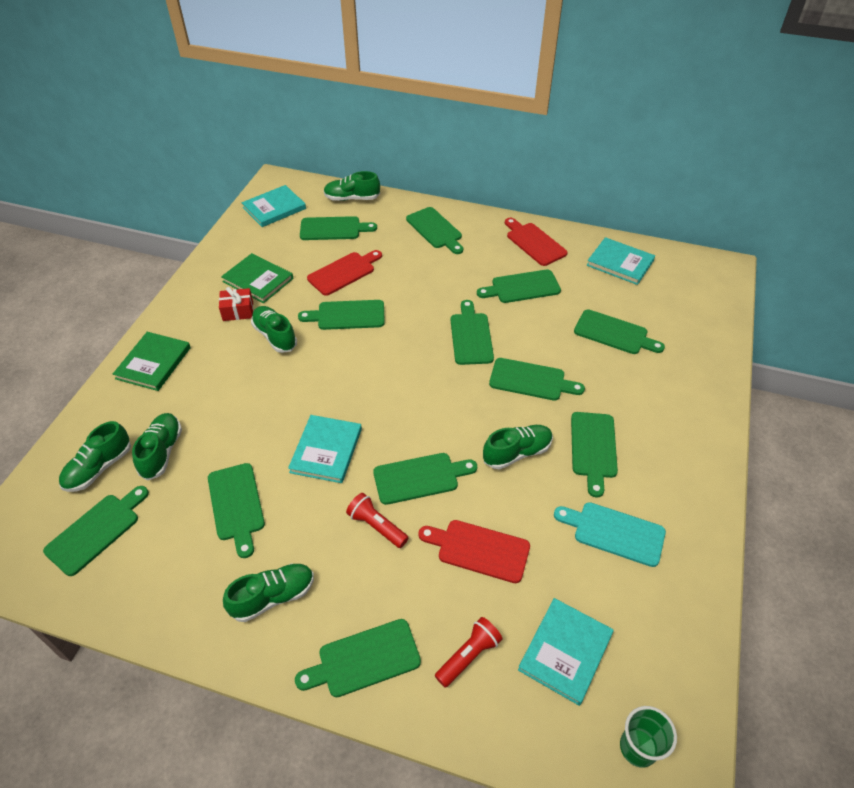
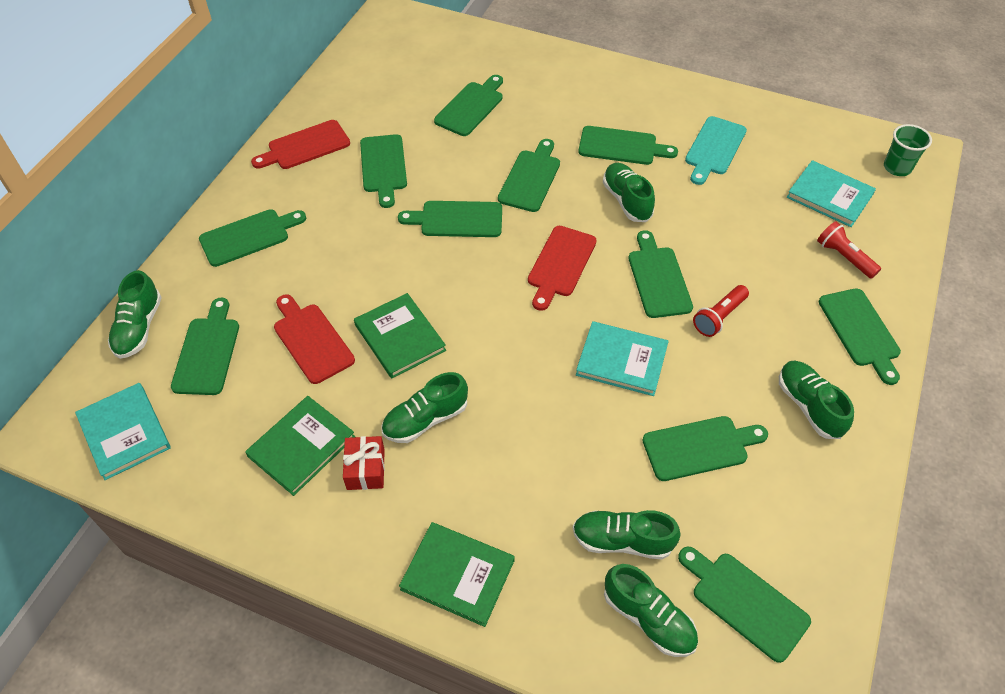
camera: 85 degrees left, 5 degrees up
(347, 315) = (400, 337): green cutting board -> green book
(479, 550) = (739, 240): red cutting board -> red cutting board (560, 264)
(620, 263) = (361, 84): turquoise book -> none

